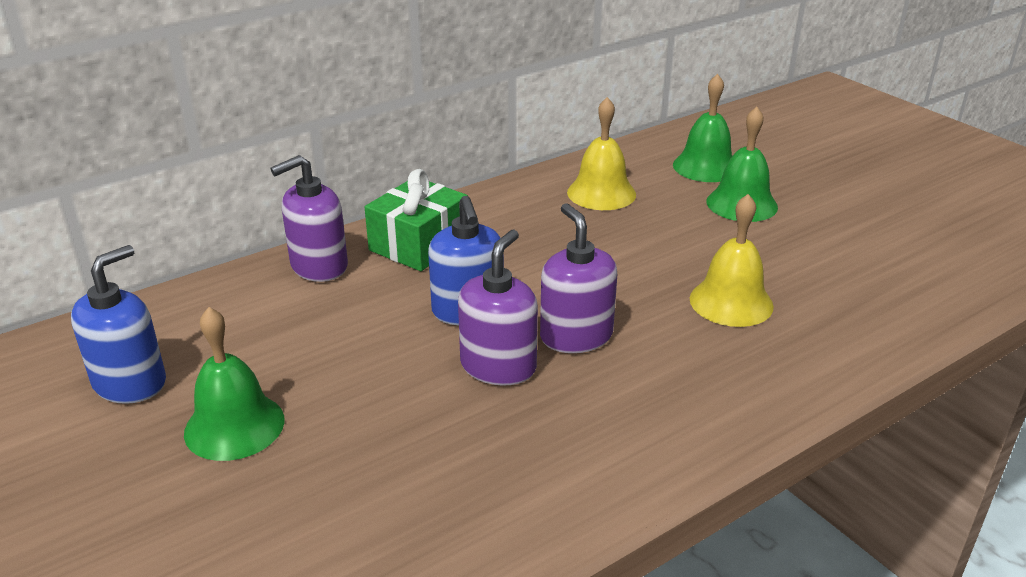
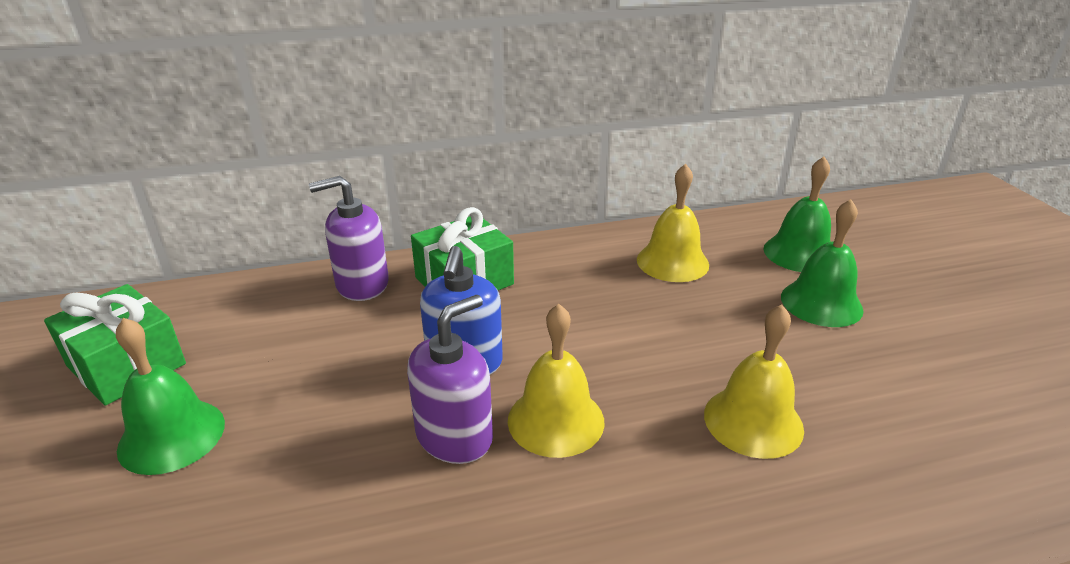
camera: 20 degrees right, 0 degrees up
(130, 383) = (126, 365): blue soap dispenser -> green gift
(576, 336) = (556, 420): purple soap dispenser -> yellow bell

